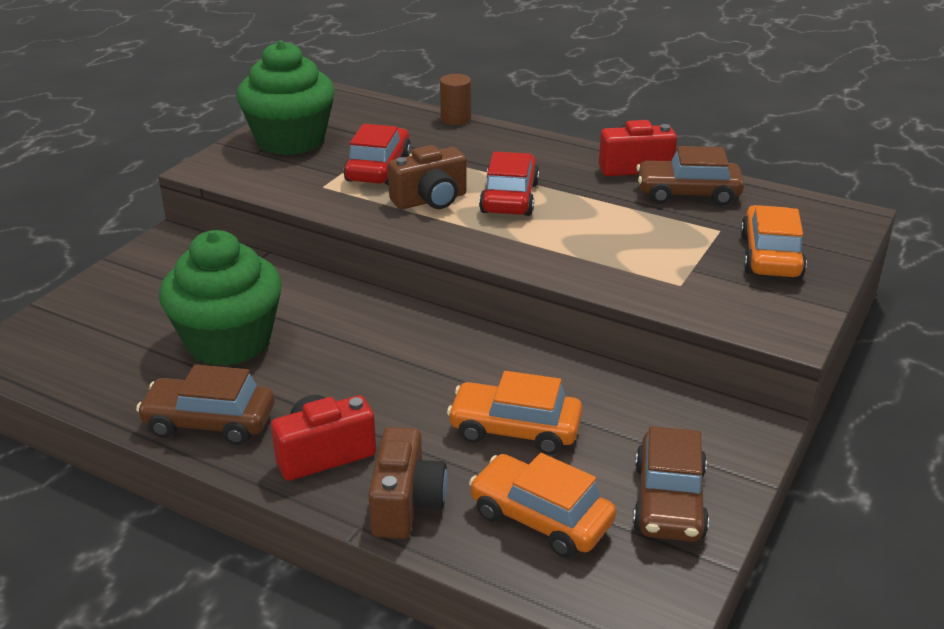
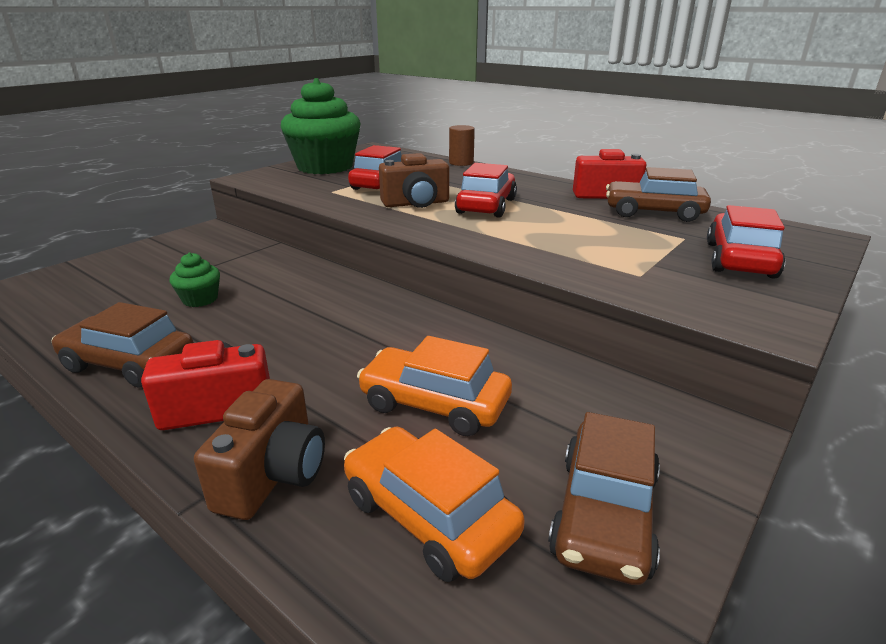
camera: 10 degrees right, 5 degrees down
(229, 341) = (200, 299): green cupcake -> green cupcake, size x0.43
(770, 256) = (739, 260): orange car -> red car

